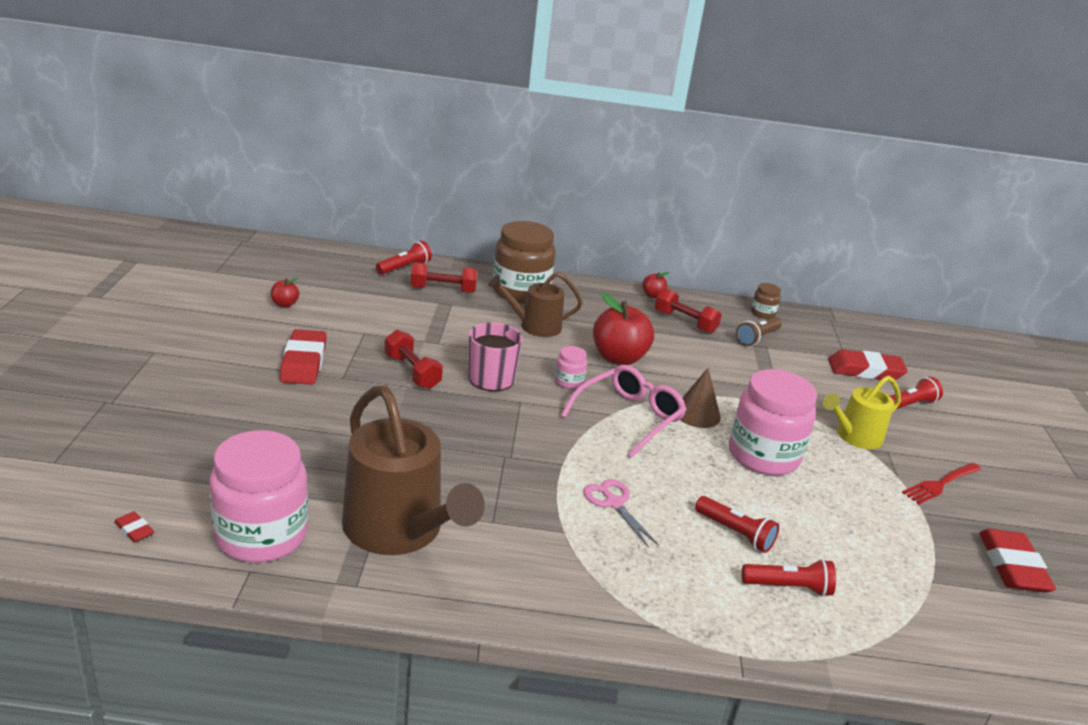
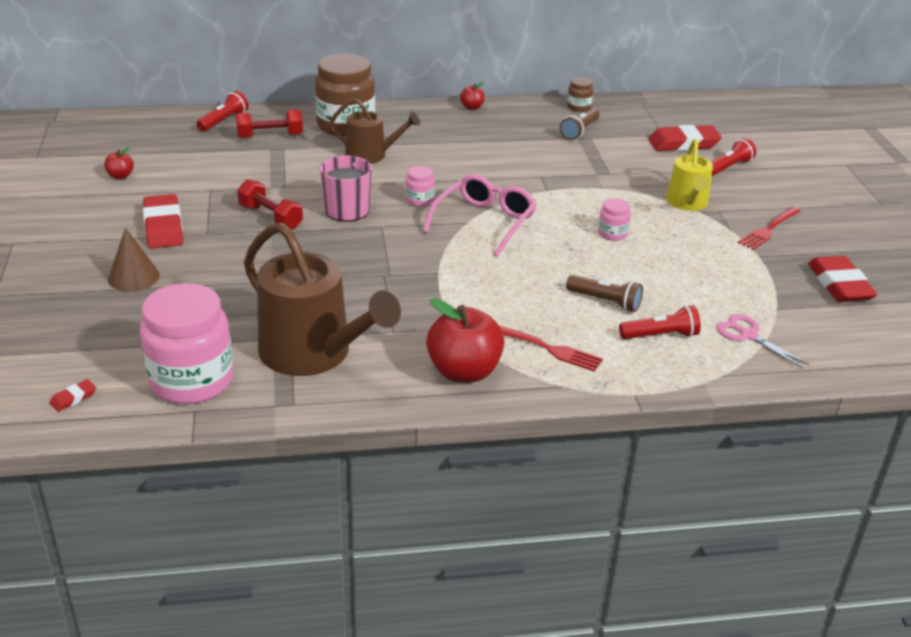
camera: 10 degrees left, 5 degrees up
(134, 530) = (73, 398): red eraser -> red eraser turned 75 degrees counterclockwise
(535, 326) = (371, 155): brown watering can -> brown watering can turned 150 degrees counterclockwise
(614, 503) = (494, 297): pink scissors -> pink scissors (748, 335)
(618, 358) = (458, 171): red apple -> red apple (464, 371)
(657, 578) = (549, 349): none -> red fork
(685, 322) = (509, 127): red dumbbell -> none
(697, 414) = (544, 208): brown cone -> brown cone (133, 277)
(735, 533) = (605, 301): red flashlight -> brown flashlight
(763, 456) = (612, 234): pink jar -> pink jar, size x0.44
(855, 436) = (687, 203): yellow watering can -> yellow watering can turned 45 degrees counterclockwise

